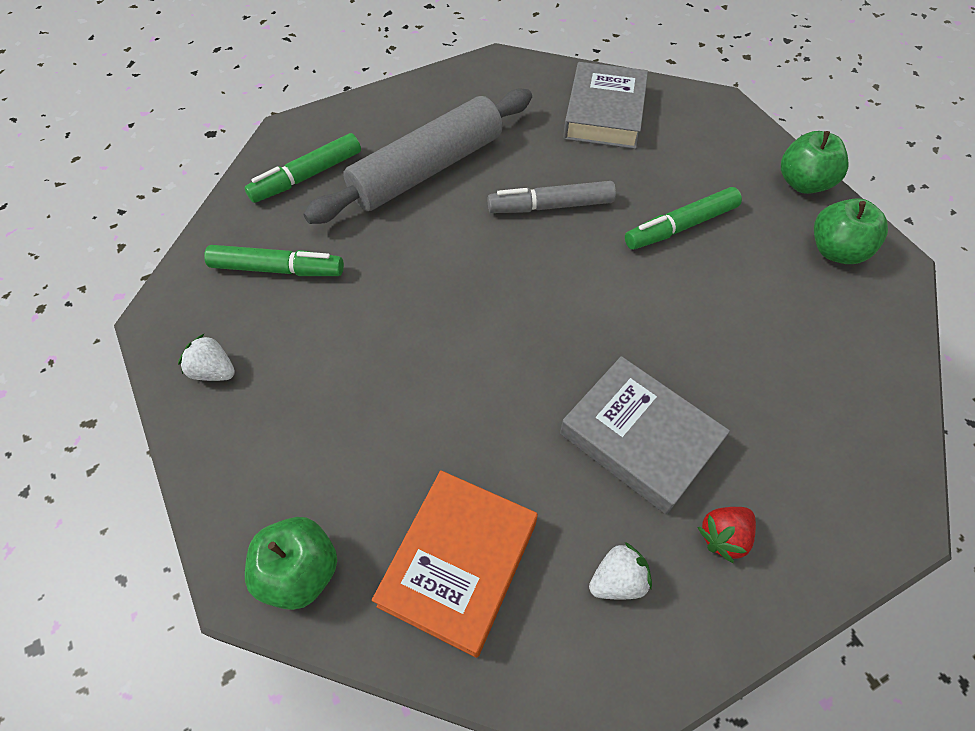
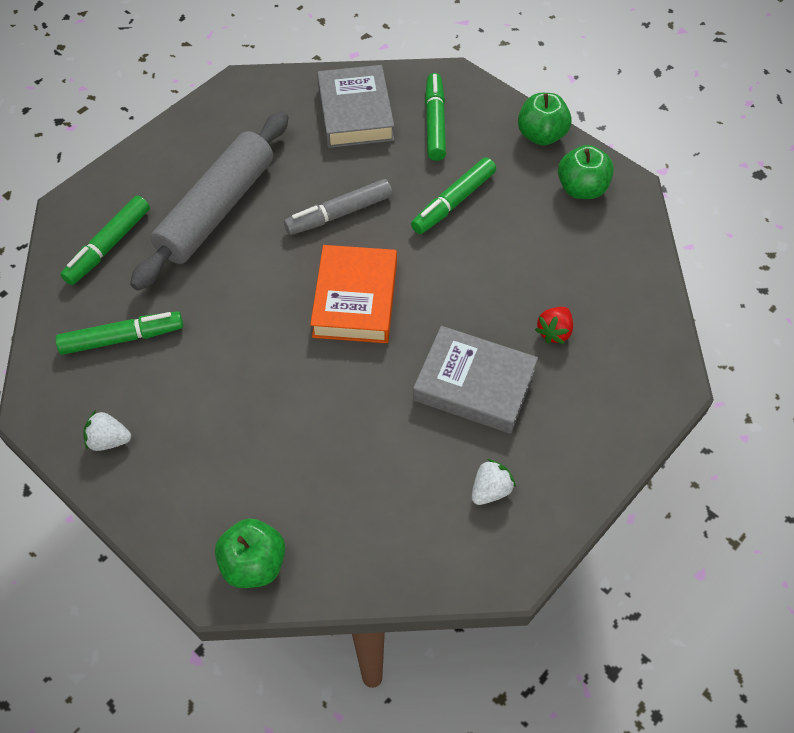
camera: 20 degrees left, 0 degrees up
(459, 564) = (372, 518): orange book -> orange book (355, 300)
(686, 142) = (435, 123): none -> green marker
(723, 536) = (555, 435): red strawberry -> red strawberry (554, 332)

